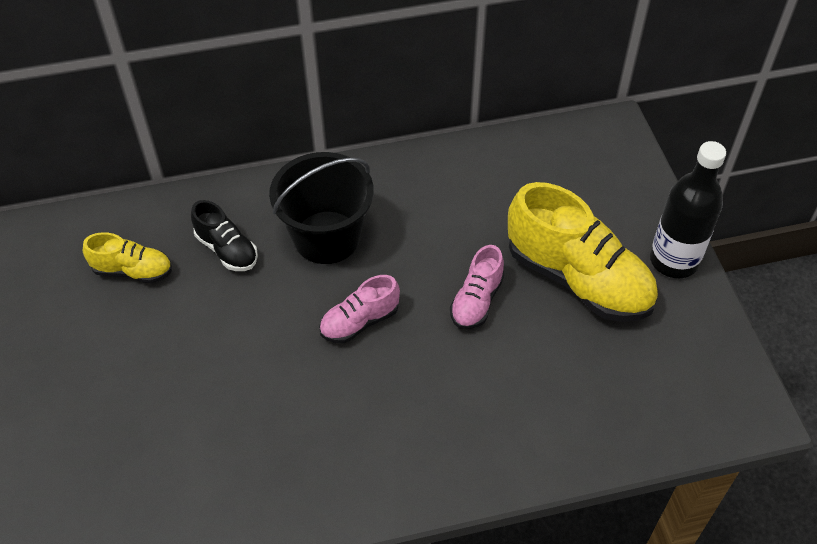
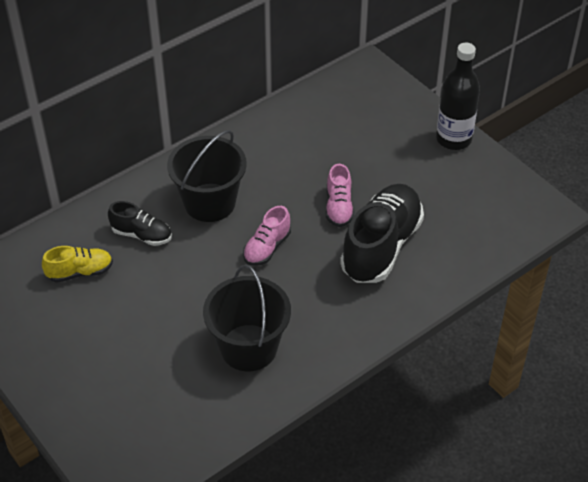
camera: 25 degrees left, 5 degrees down
(262, 448) = (248, 348): none -> black bucket
(501, 374) = (381, 246): none -> black shoe
(578, 279) = (398, 171): yellow shoe -> none

